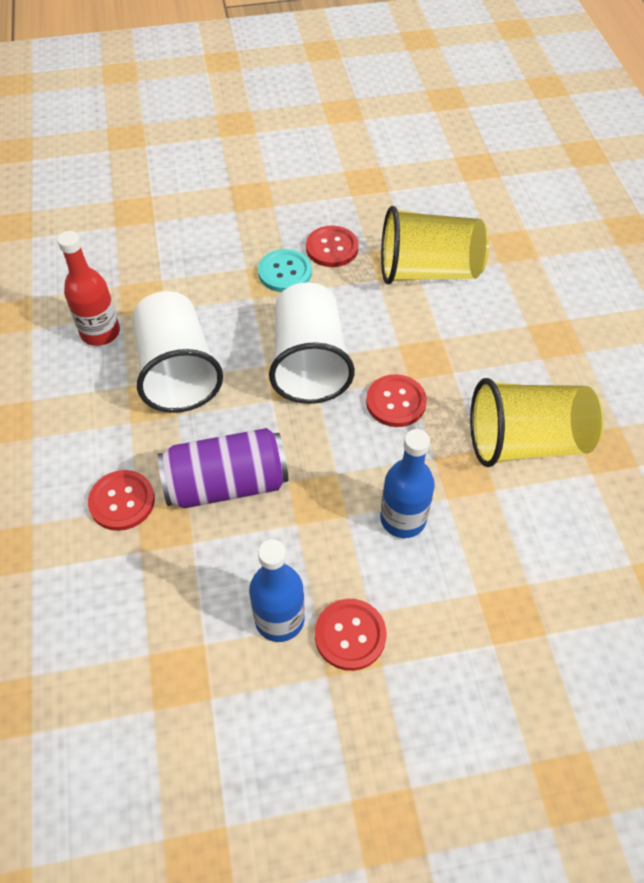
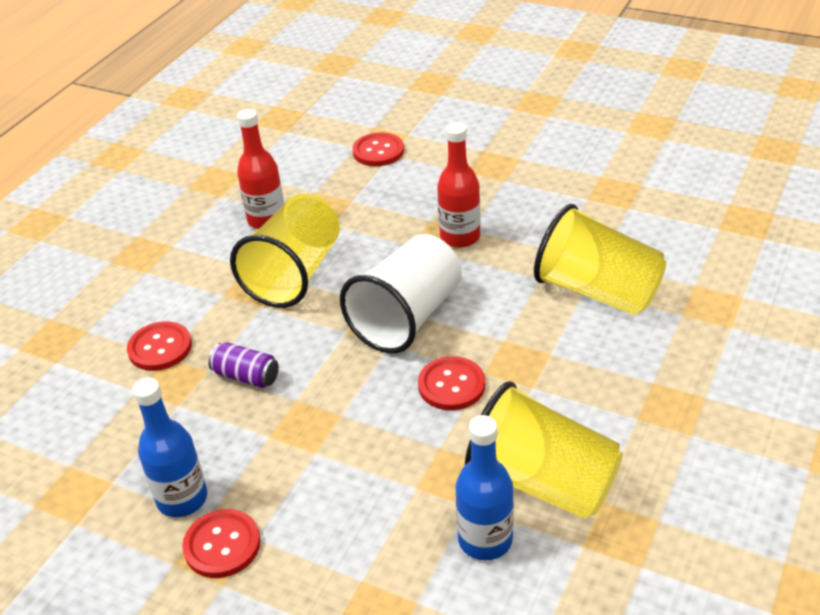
camera: 40 degrees right, 15 degrees down
(177, 371) = (295, 274): white cup -> yellow cup
(226, 484) = (246, 376): purple can -> purple can, size x0.53
(285, 272) = (460, 237): turquoise button -> red bottle
(332, 248) = (523, 234): red button -> red button (378, 151)
(403, 519) = (359, 482): blue bottle -> blue bottle (485, 540)

